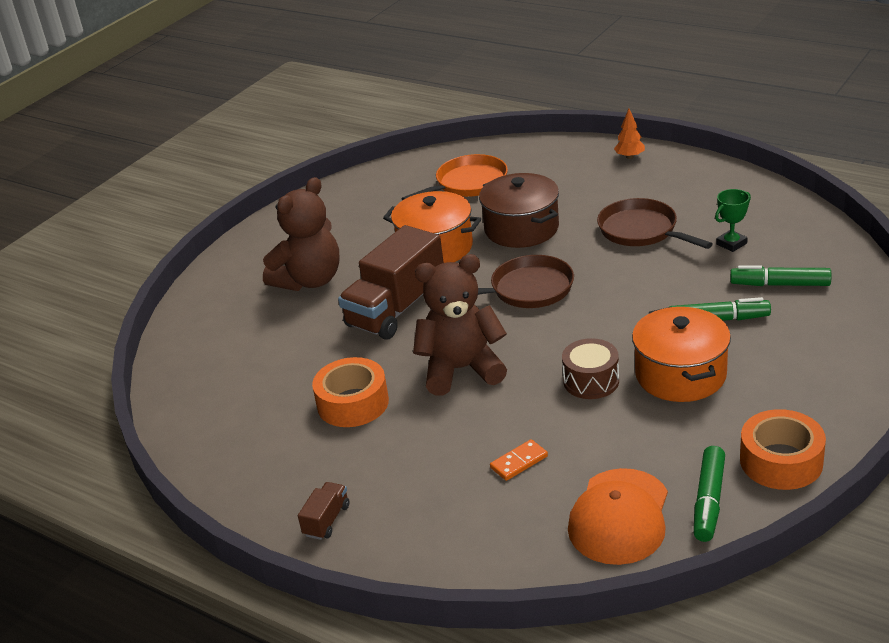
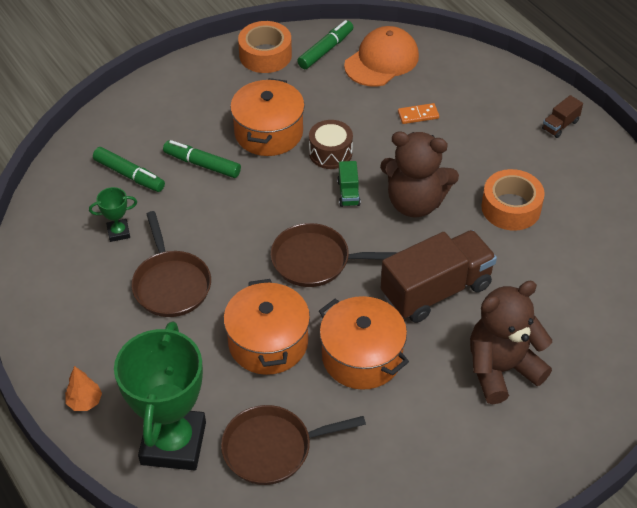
camera: 160 degrees left, 15 degrees up
(468, 184) = (272, 448): orange pan -> brown pan
(521, 228) = (268, 342): brown pot -> orange pot
(539, 352) = (348, 193): none -> green truck
(542, 163) = (173, 443): none -> green trophy

